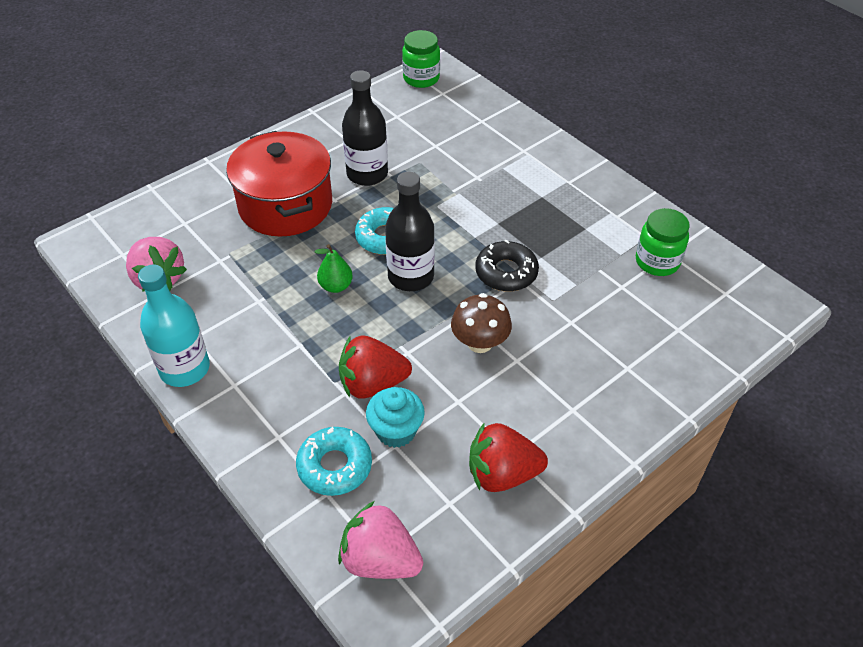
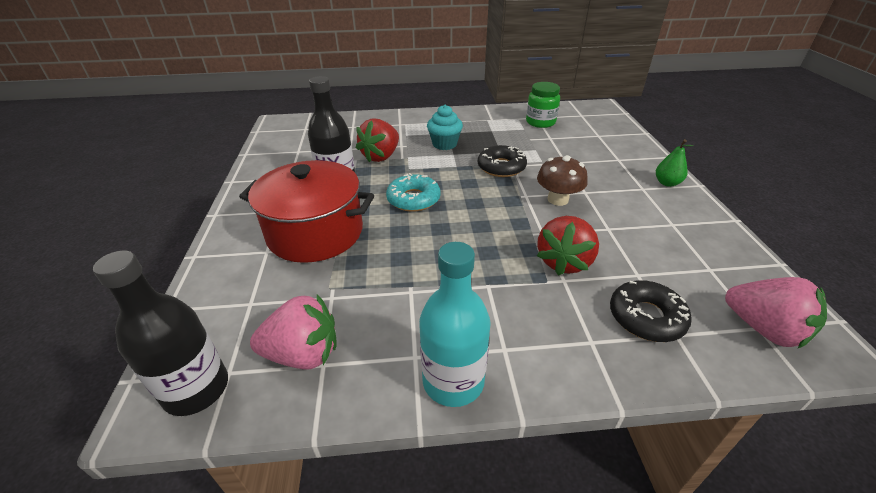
camera: 55 degrees left, 10 degrees down
(335, 466) = (646, 317): turquoise donut -> black donut
(336, 286) = (439, 241): green pear -> green pear (667, 183)
(380, 560) = (763, 329): pink strawberry -> pink strawberry turned 105 degrees counterclockwise
(396, 431) = (622, 268): turquoise cupcake -> turquoise cupcake (444, 144)
(411, 276) = (466, 203): black bottle -> black bottle (196, 389)
(421, 78) = (278, 130): green jar -> none
(502, 474) = (689, 235): red strawberry -> red strawberry (381, 156)

